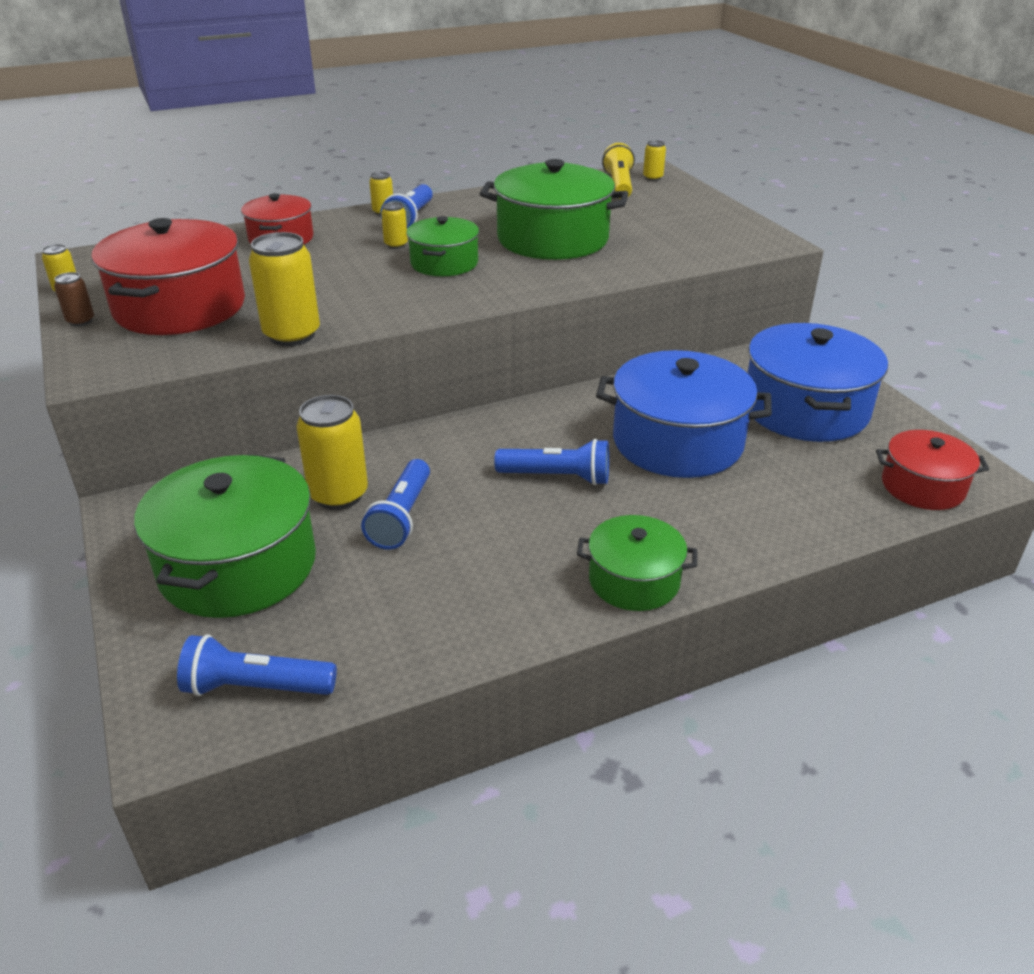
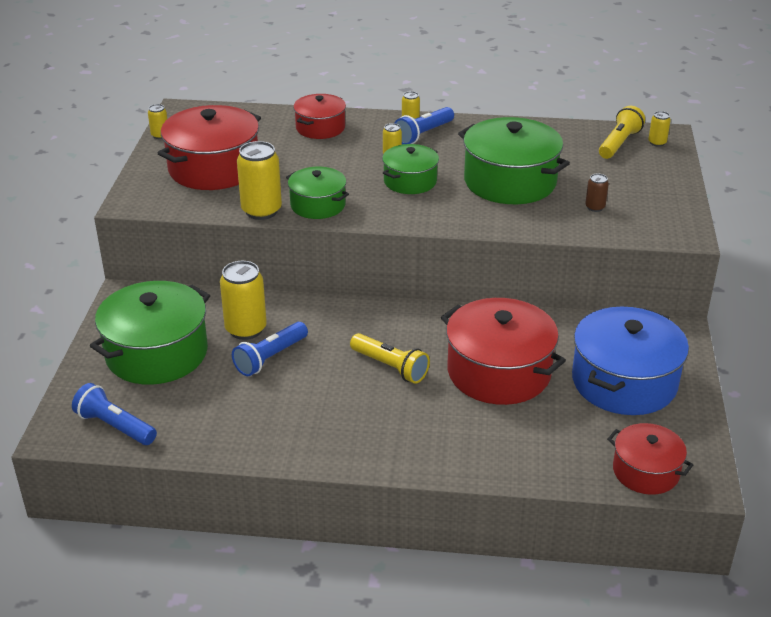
camera: 30 degrees right, 0 degrees up
(80, 321) = (151, 162): brown can -> brown can (595, 207)
(557, 477) = (390, 367): blue flashlight -> yellow flashlight
(634, 580) = (372, 453): green pot -> green pot (317, 205)
(677, 441) = (499, 372): blue pot -> red pot

